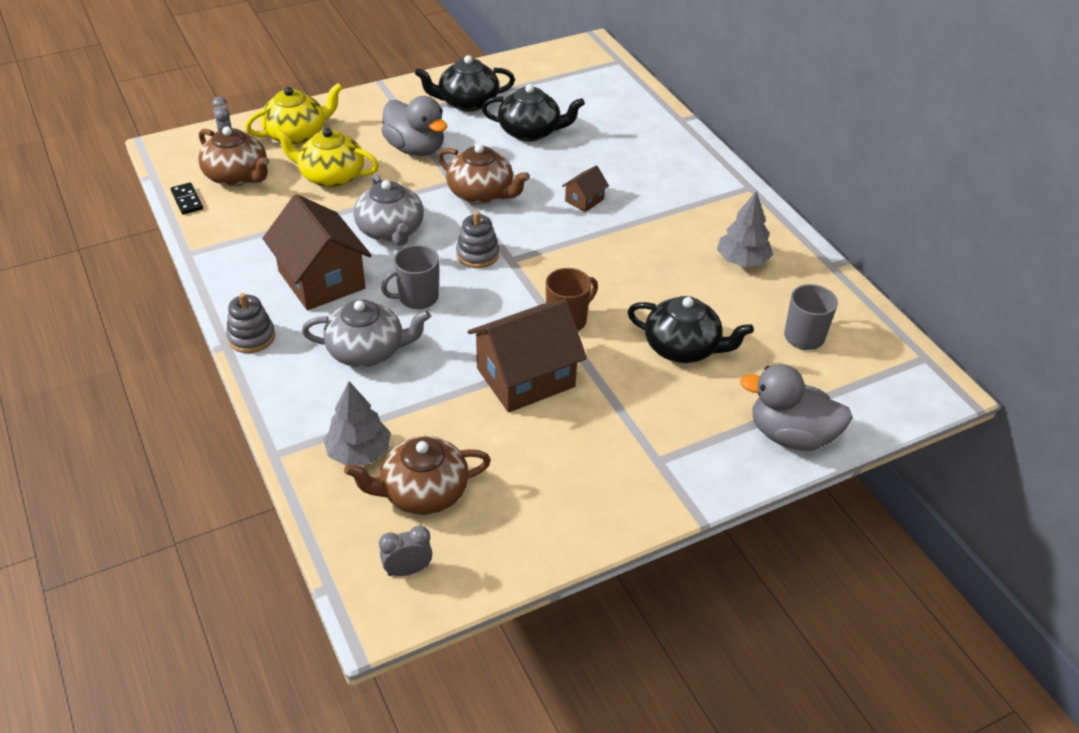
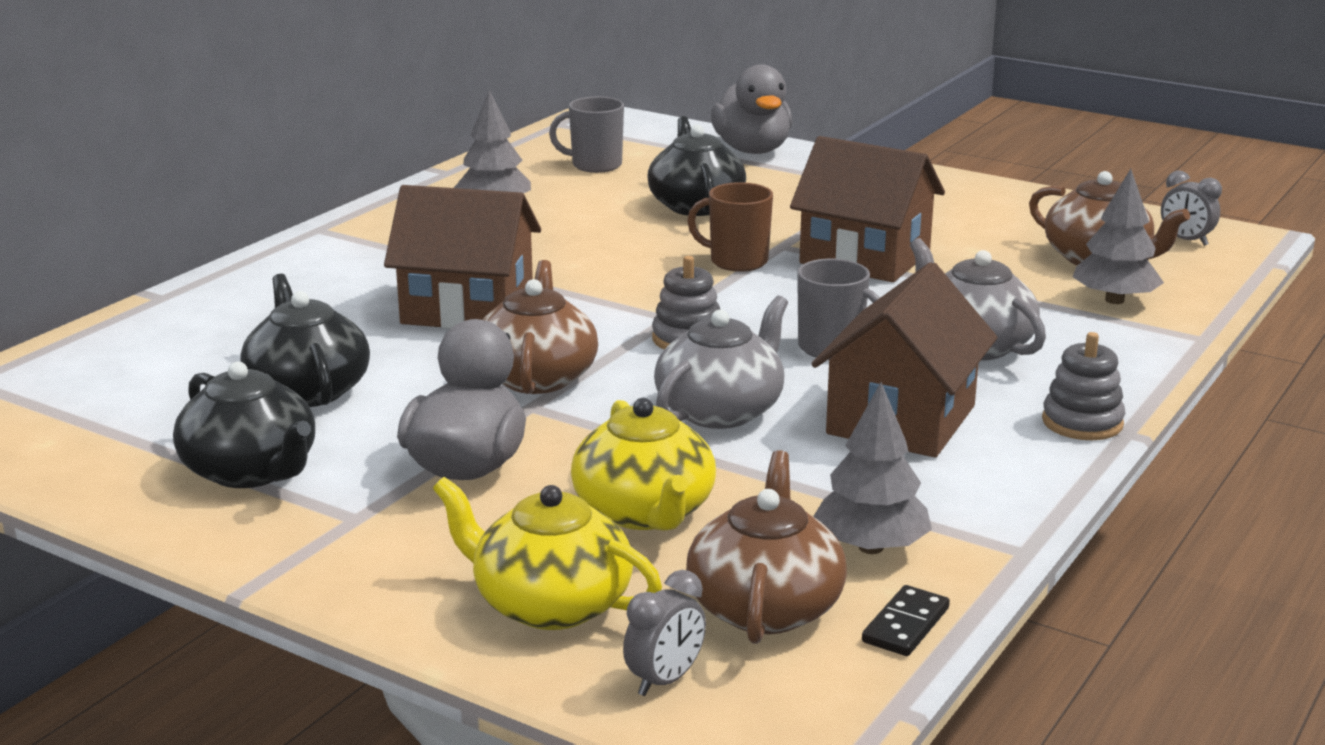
camera: 120 degrees left, 20 degrees down
(240, 217) = (871, 547): none -> grey tree
(584, 200) = (467, 309): brown house -> brown house, size x2.18

